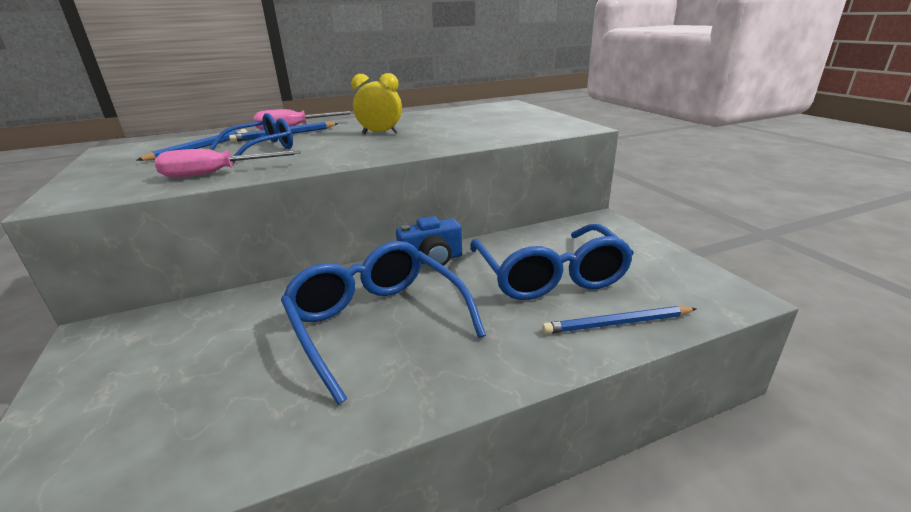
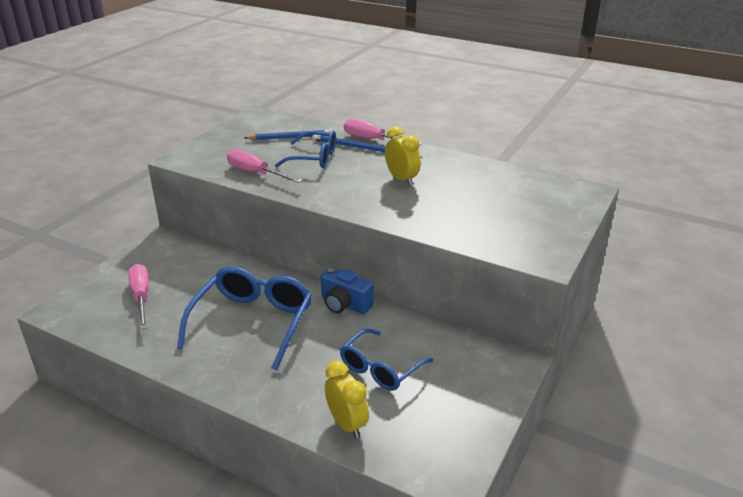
camera: 50 degrees right, 5 degrees up
(169, 401) = (141, 297): none -> pink screwdriver
(549, 276) = (380, 369): blue glasses -> blue glasses, size x0.64
(617, 323) = (346, 424): blue pencil -> yellow clock

